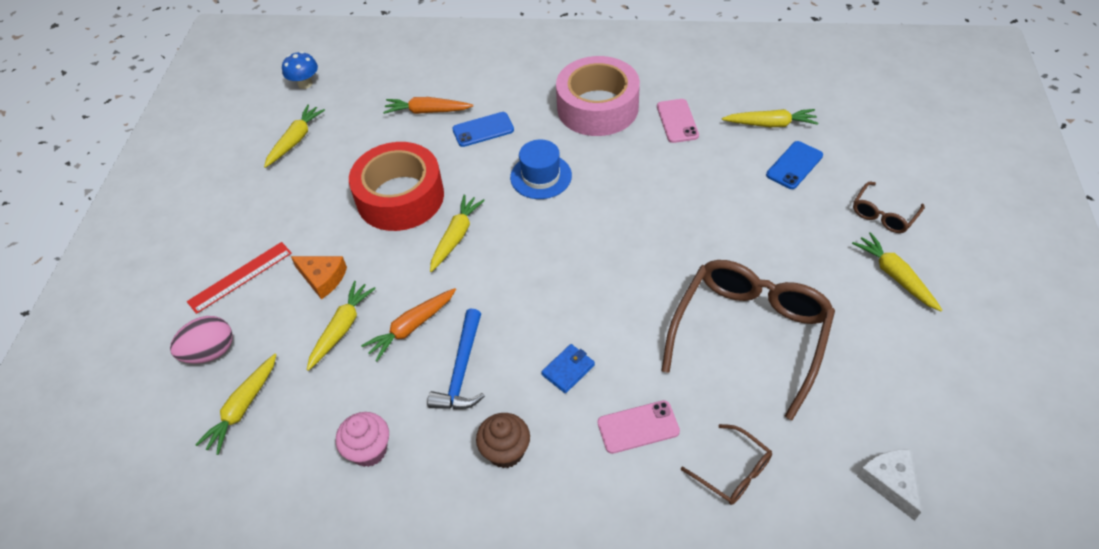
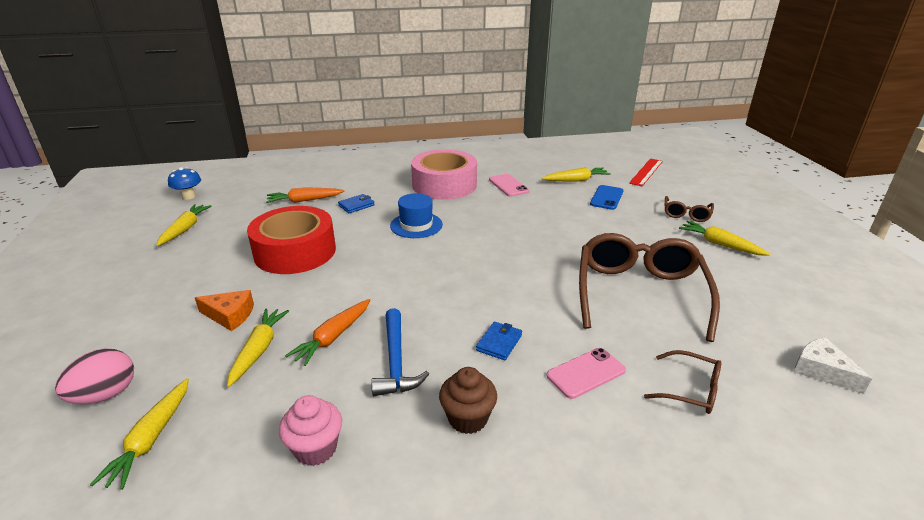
camera: 20 degrees left, 20 degrees down
(240, 277) = (137, 328): red ruler -> red ruler (646, 172)
(456, 236) = (356, 269): yellow carrot -> none
(483, 130) = (356, 205): blue phone -> blue wallet

